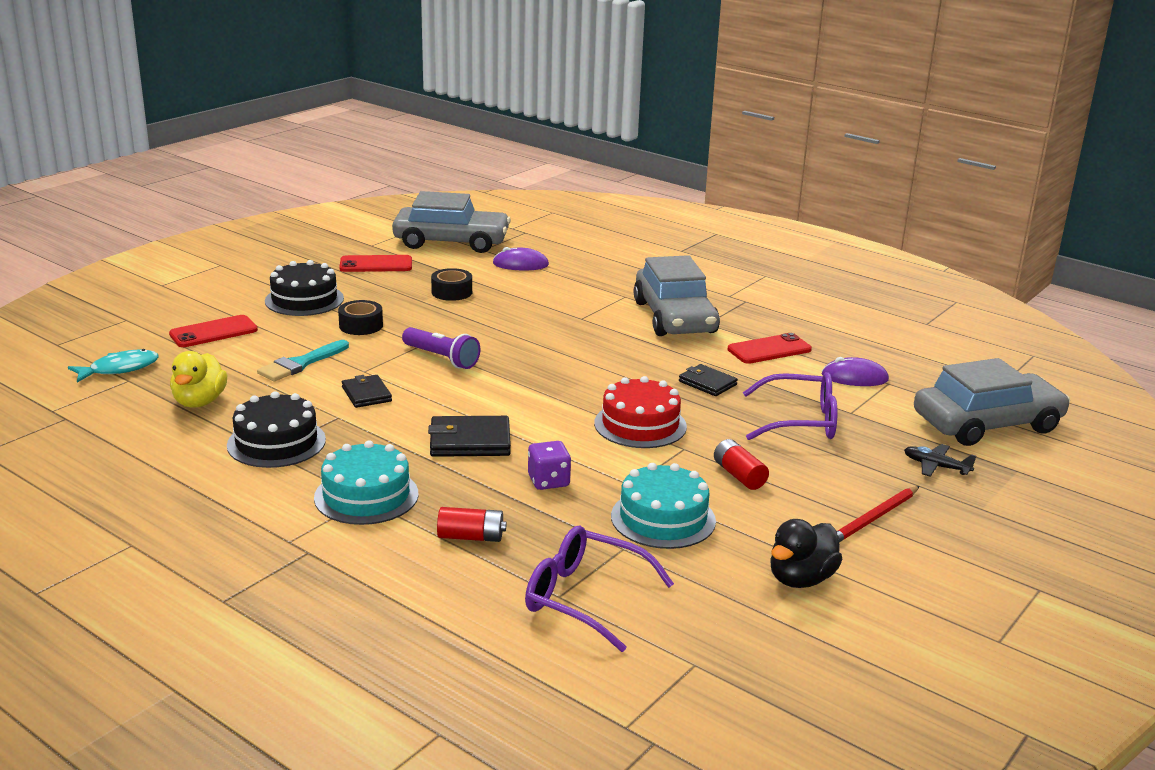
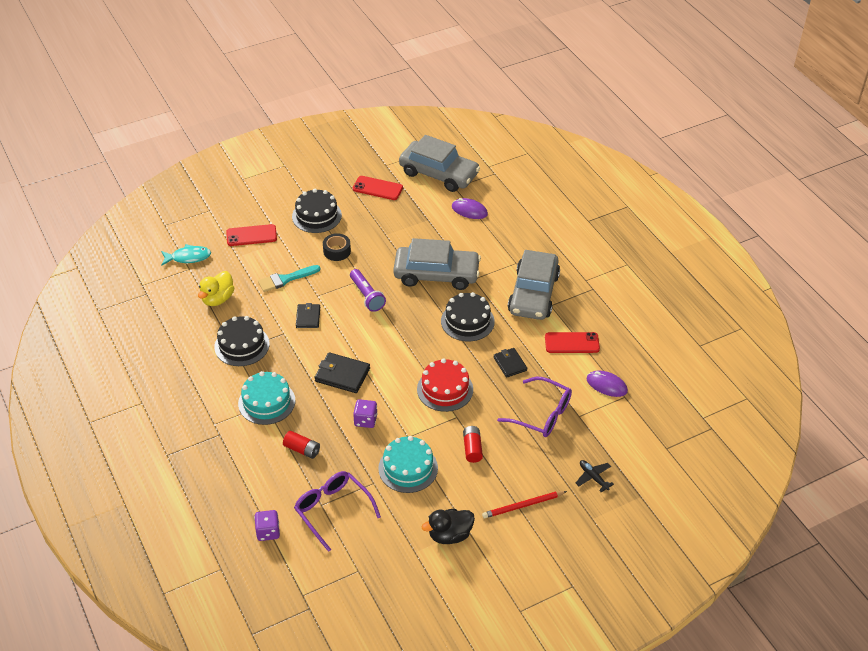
camera: 25 degrees right, 20 degrees up
(452, 292) = (408, 230): black tape -> none
(492, 655) = (268, 532): none -> purple dice
(610, 356) = (467, 321): none -> black cake
(987, 423) = (657, 452): grey car -> grey car (436, 274)

